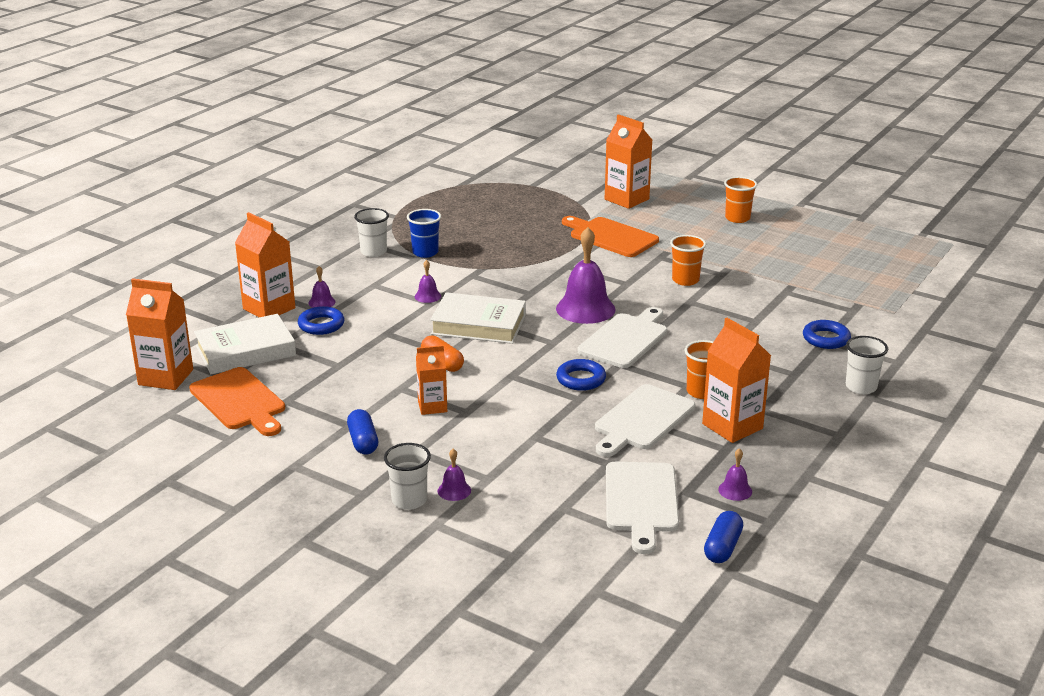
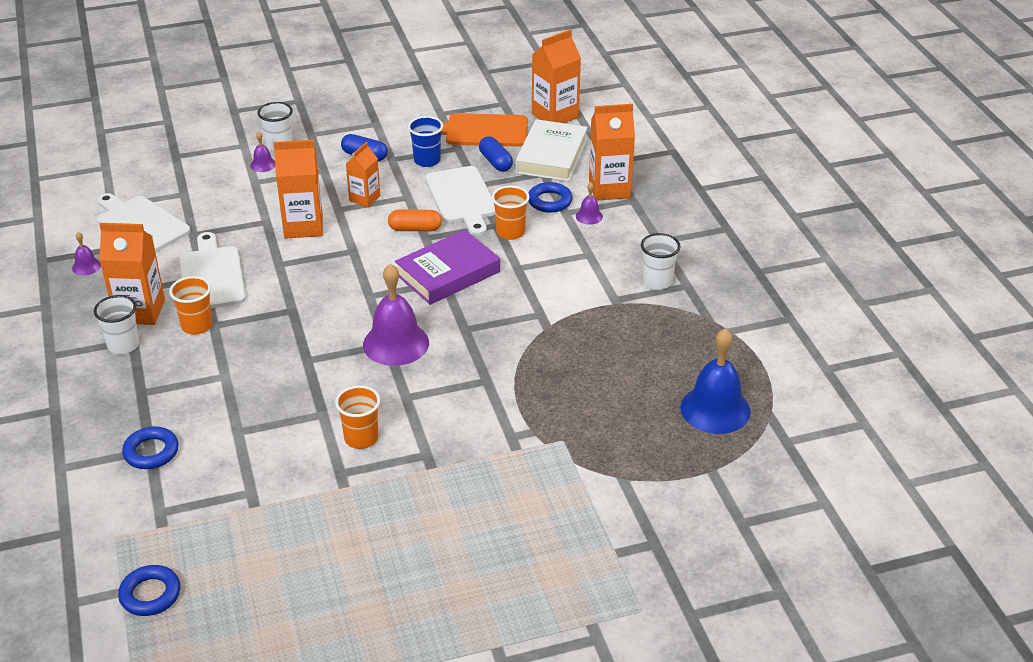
camera: 130 degrees right, 10 degrees up
(425, 252) = (620, 310): blue cup -> blue cup (427, 160)
(427, 296) = (532, 271): purple bell -> none
(478, 325) = (448, 273): white book -> purple book
(479, 198) = (715, 409): none -> blue bell
(581, 379) = (300, 279): blue ring -> blue ring (150, 594)
(610, 237) = (511, 448): orange cutting board -> none
(625, 339) = (319, 335): white cutting board -> white cutting board (462, 198)
(626, 199) = (589, 523): orange carton -> orange carton (303, 226)
(722, 547) = (56, 228): blue capsule -> blue capsule (495, 162)
(737, 218) = (435, 583): orange cup -> orange cup (510, 232)
(861, 387) = (71, 414): white cup -> white cup (123, 345)

